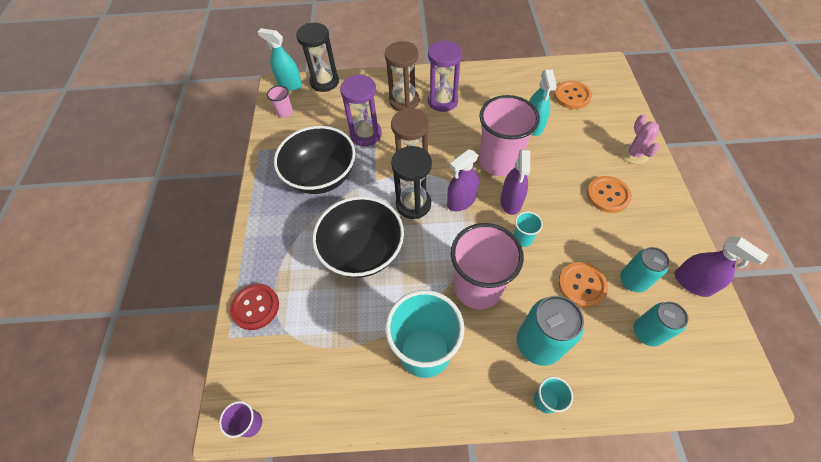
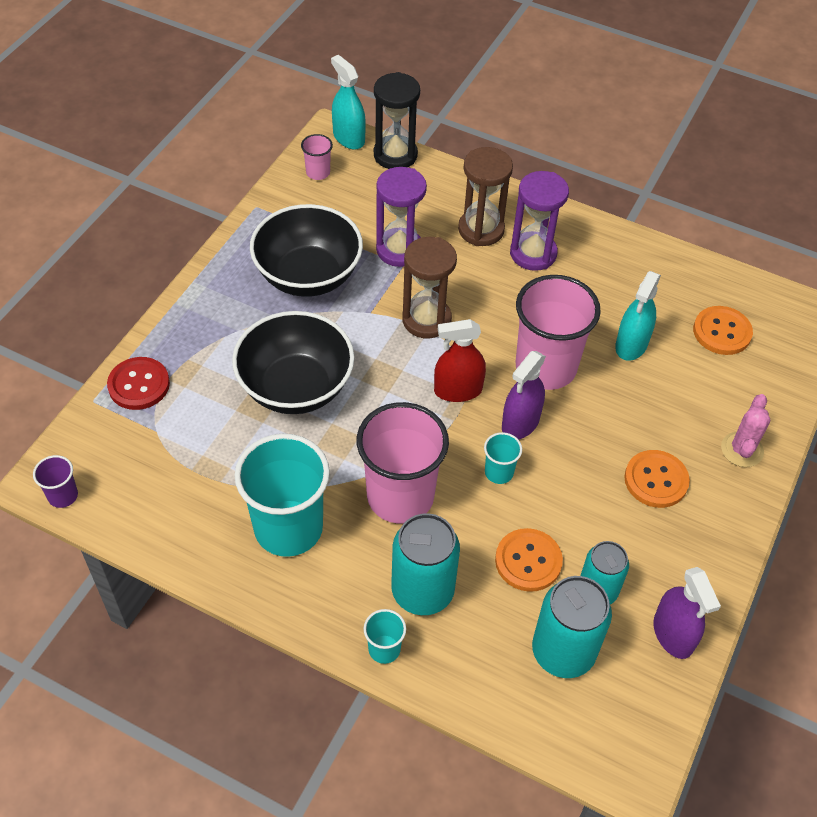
camera: 25 degrees right, 5 degrees down
(413, 204) = (395, 364): black hourglass -> none
(461, 201) = (458, 390): purple spray bottle -> red spray bottle
(647, 332) = (563, 652): turquoise can -> turquoise can, size x1.51

